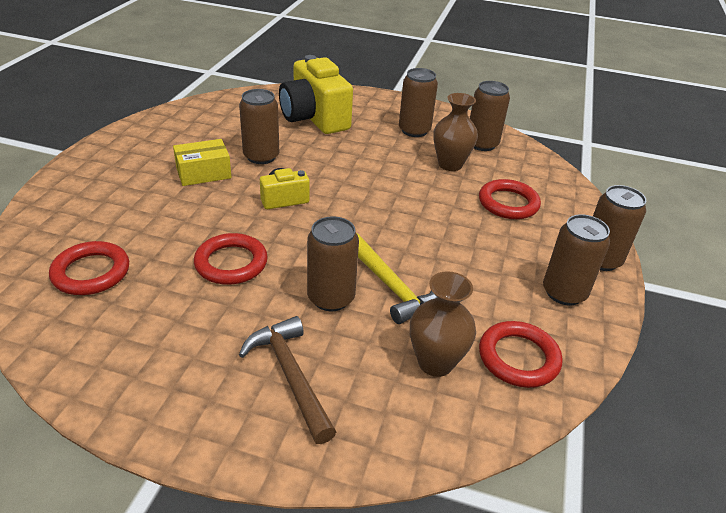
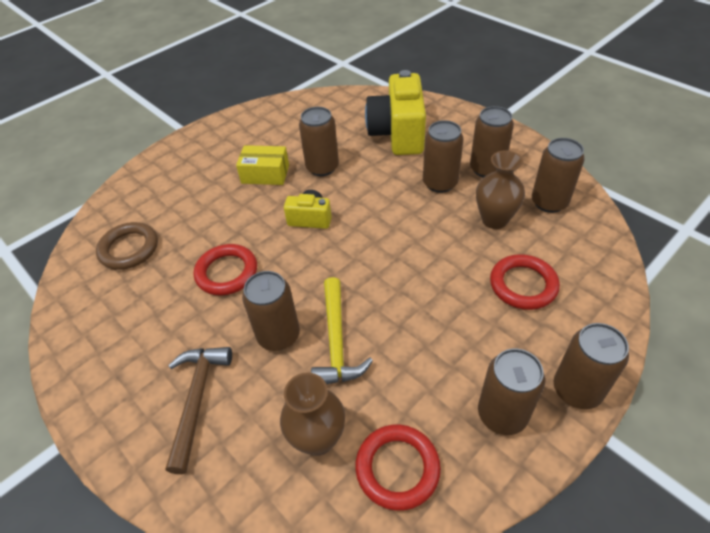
camera: 35 degrees right, 10 degrees up
(91, 272) = (129, 249): red ring -> brown ring
(383, 148) = (440, 183): none -> brown can

